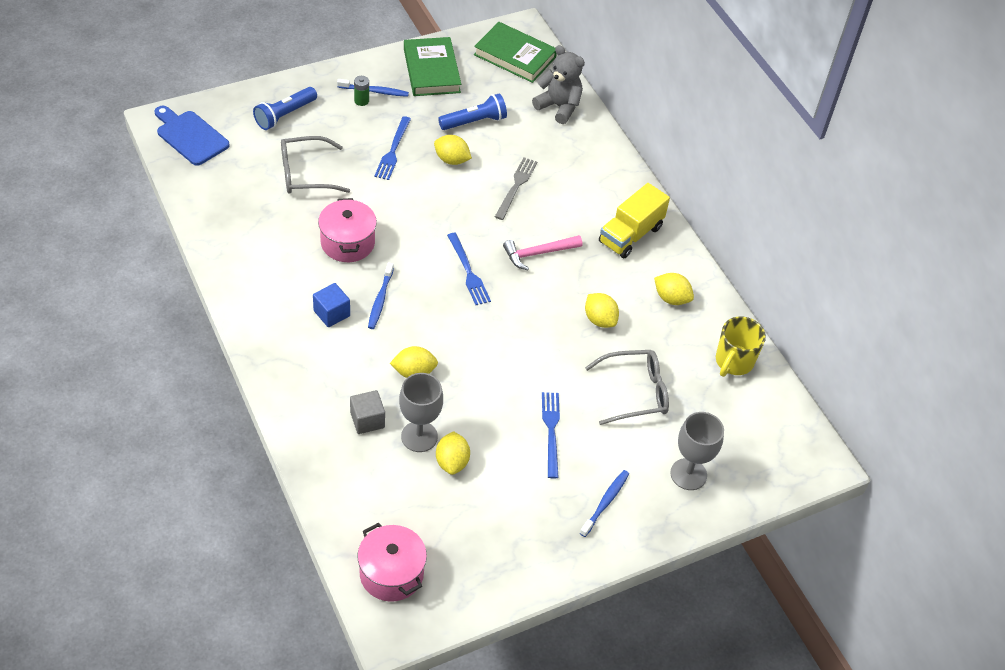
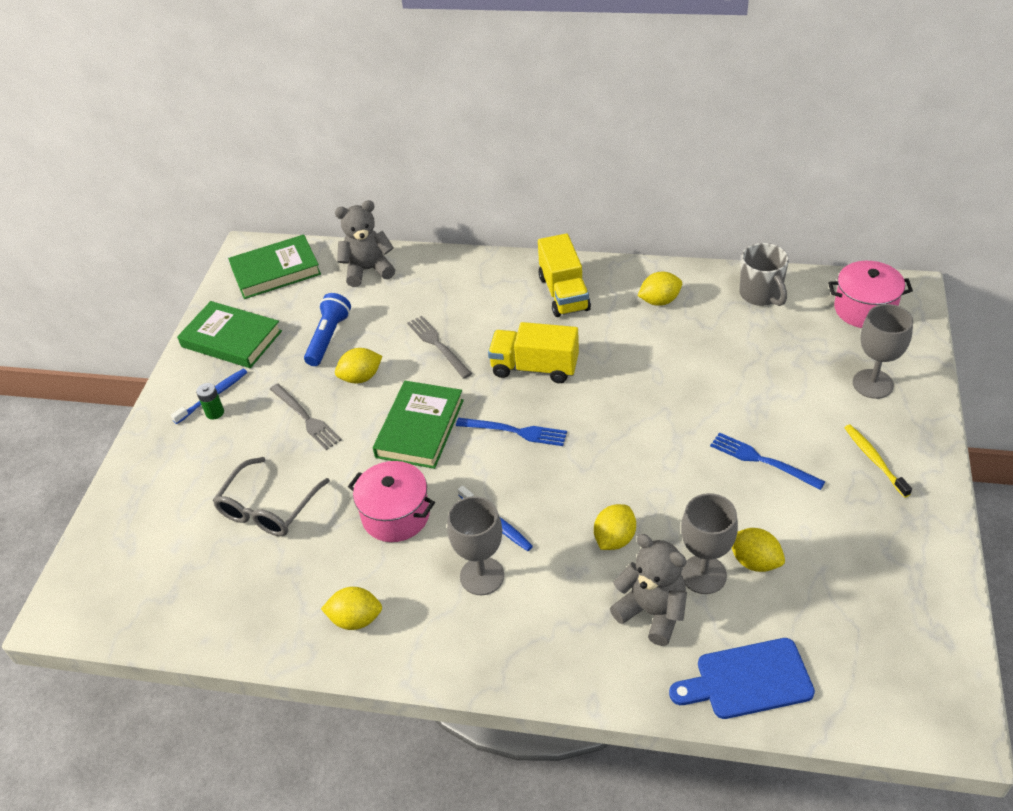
camera: 45 degrees left, 5 degrees down
(190, 136) = (110, 594): blue cutting board -> blue cutting board (747, 680)
(284, 115) = (168, 488): blue flashlight -> none
(331, 313) = (482, 576): blue cube -> grey goblet
(367, 420) = (652, 612): grey cube -> grey teddy bear
(391, 573) = (876, 689): pink pot -> pink pot (864, 309)
(393, 150) = (305, 418): blue fork -> grey fork
(431, 217) = (420, 428): none -> green book
(538, 253) = (534, 367): pink hammer -> yellow truck
(599, 320) = (649, 361): yellow lemon -> yellow lemon (356, 619)
(605, 503) = (874, 460): blue toothbrush -> yellow toothbrush
(635, 392) = (753, 376): grey glasses -> none
(733, 362) = (761, 294): yellow mug -> grey mug

